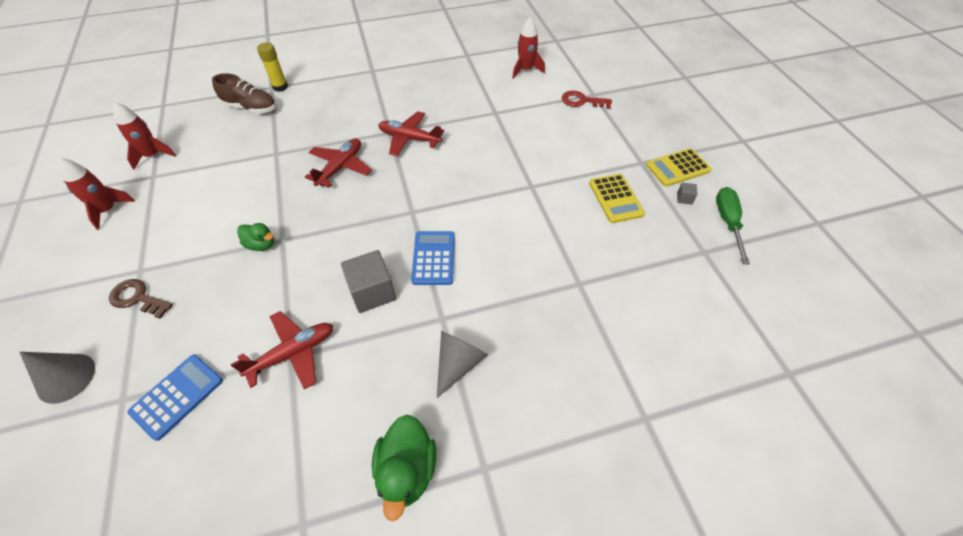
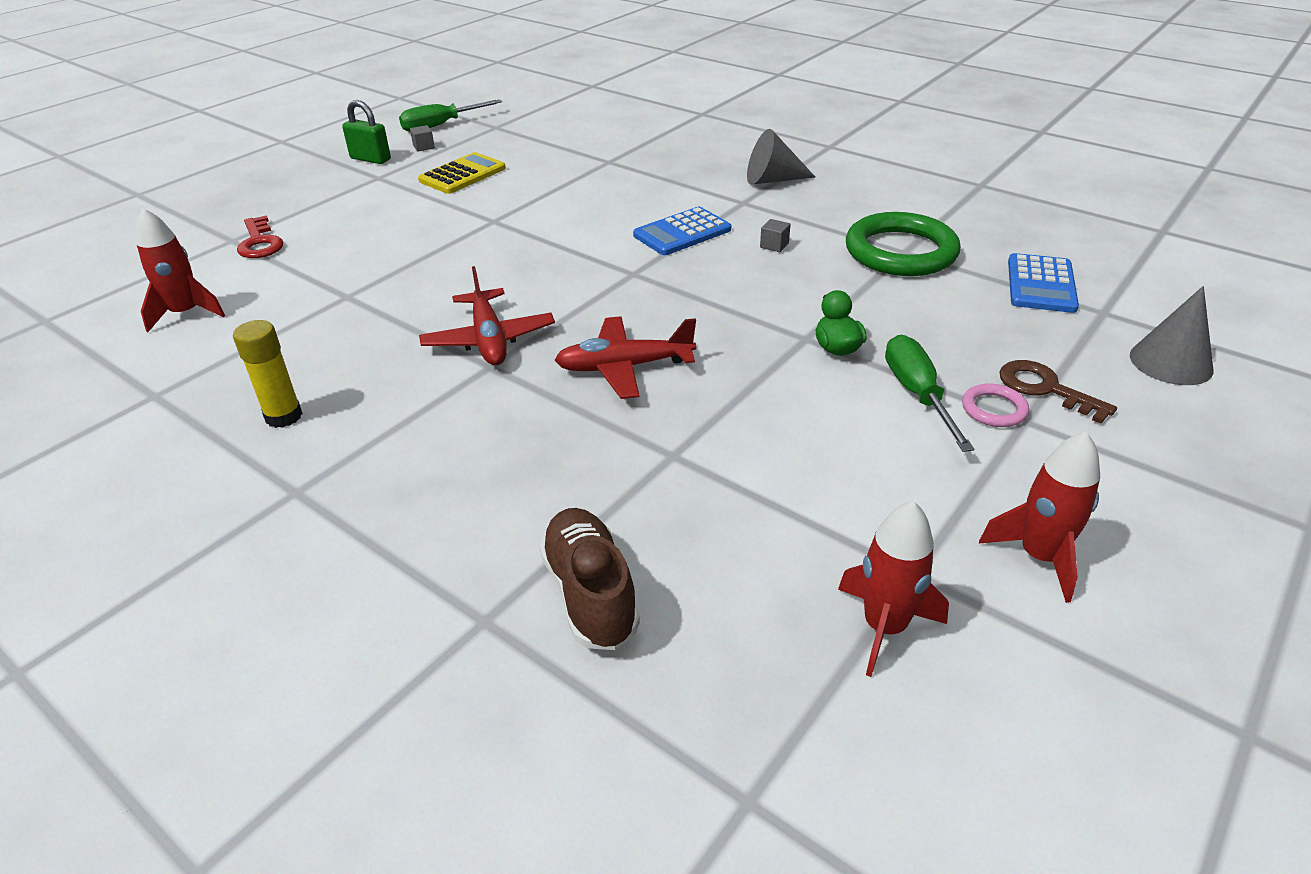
camera: 125 degrees left, 15 degrees down
(137, 298) = (1045, 388): brown key -> brown key turned 150 degrees clockwise
(158, 265) = (994, 409): none -> pink ring
(177, 396) = (1041, 284): blue calculator -> blue calculator turned 75 degrees counterclockwise
(201, 247) = (917, 394): none -> green screwdriver
(280, 87) = (471, 602): yellow glue stick -> yellow glue stick (284, 416)
(293, 353) = (900, 252): red plane -> green ring
(372, 292) = (774, 245): grey cube -> grey cube, size x0.44
(407, 470) = (882, 167): green duck -> none
(677, 168) = (370, 159): yellow calculator -> green padlock

